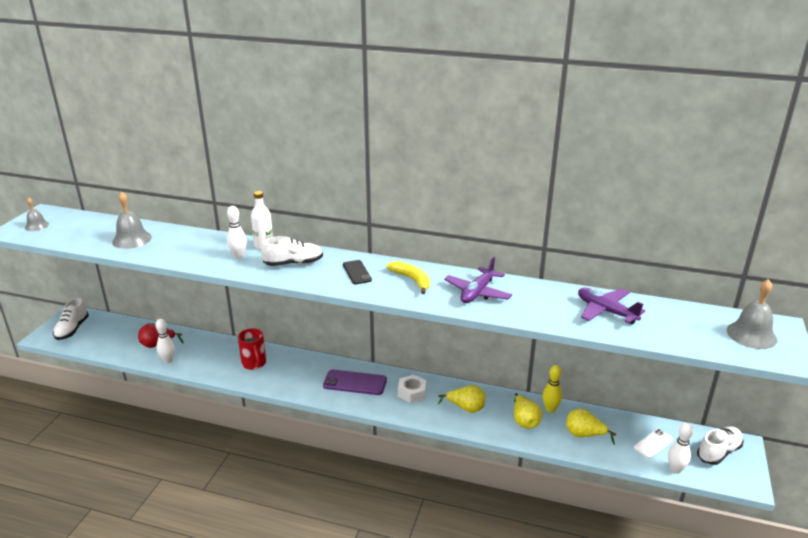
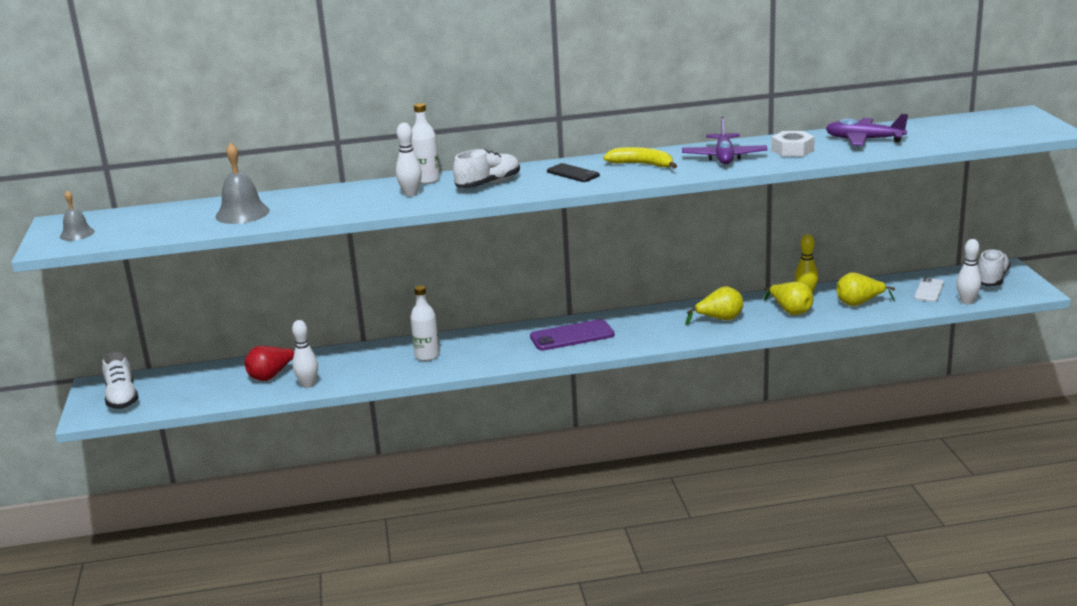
camera: 25 degrees left, 5 degrees down
(254, 364) = (427, 356): red mug -> white bottle
(412, 392) = (646, 325): white nut -> white nut (792, 150)
(751, 335) = (1006, 124): grey bell -> none

